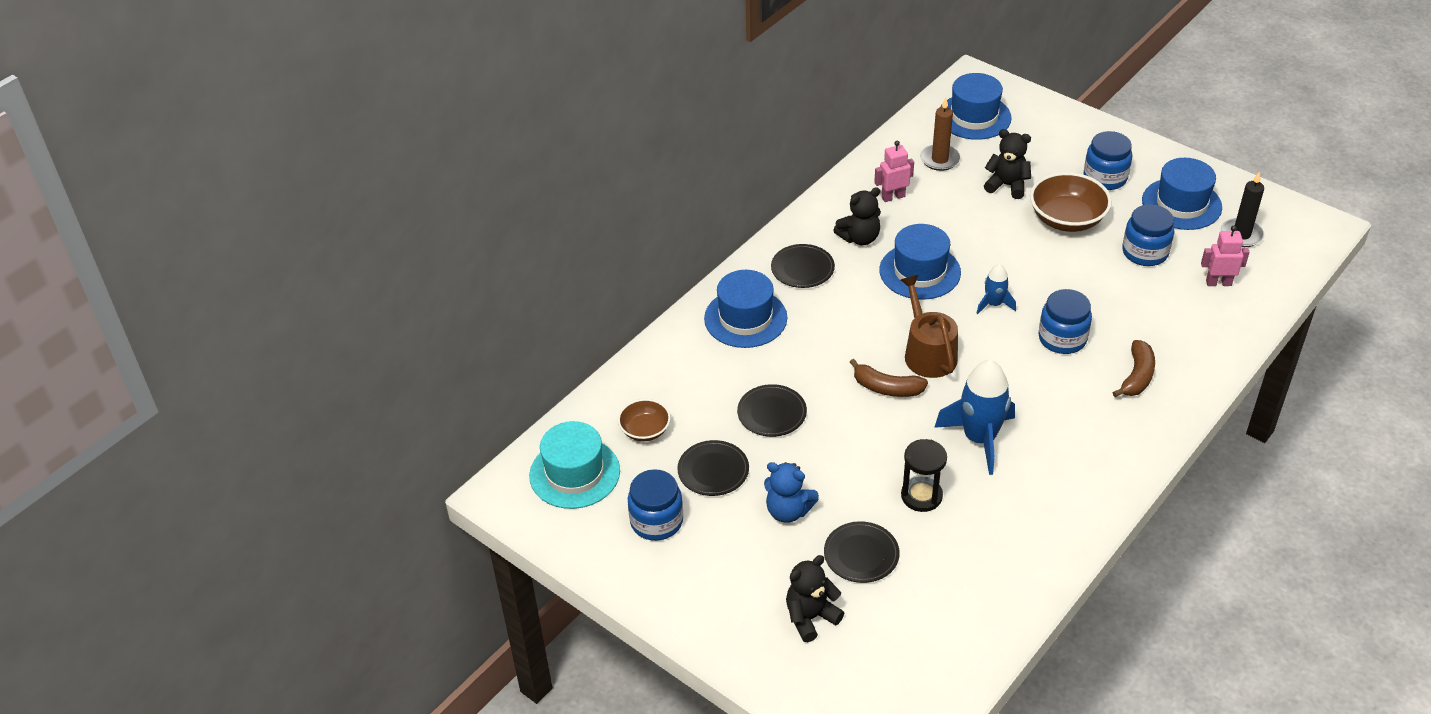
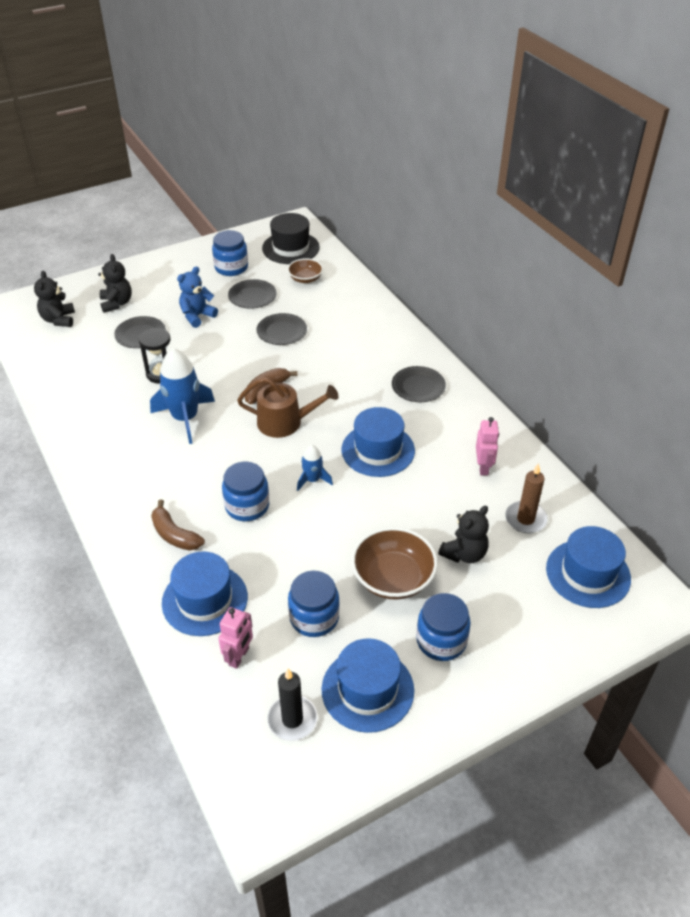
camera: 110 degrees right, 0 degrees up
(574, 473) = (290, 248): turquoise hat -> black hat
(745, 318) = (380, 344): blue hat -> blue hat (205, 600)
(859, 238) = (438, 429): black teddy bear -> black teddy bear (59, 320)

